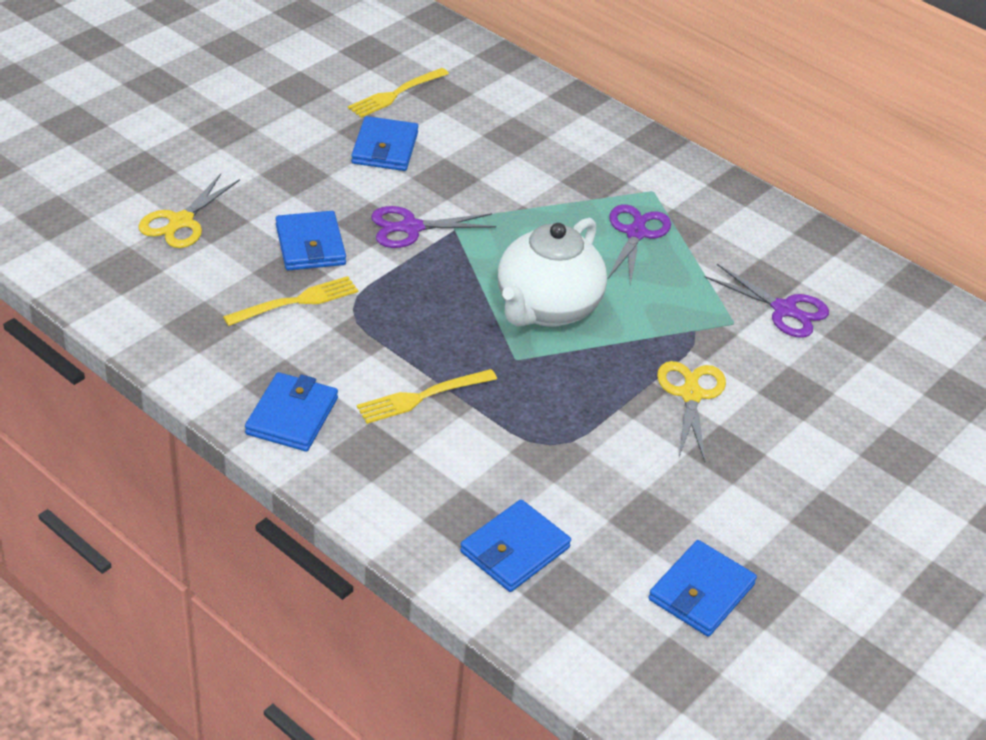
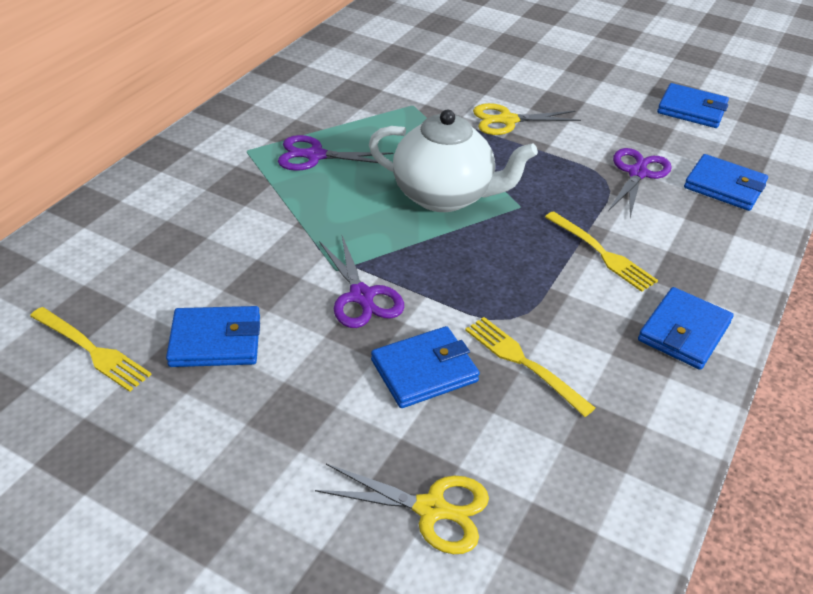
camera: 100 degrees left, 0 degrees up
(292, 416) = (683, 332): blue wallet -> blue wallet turned 60 degrees counterclockwise
(784, 309) = (385, 84): purple scissors -> purple scissors (637, 173)

